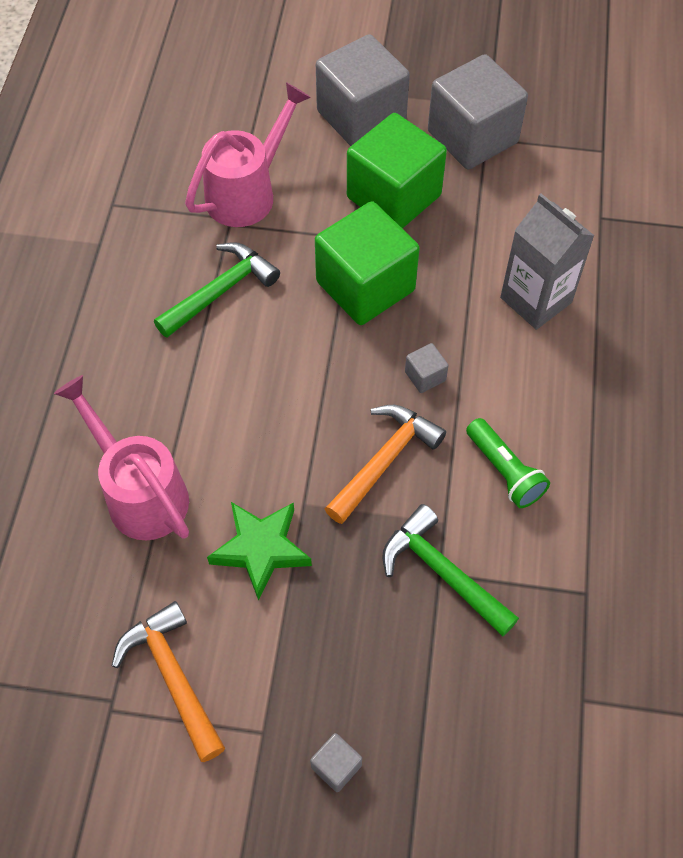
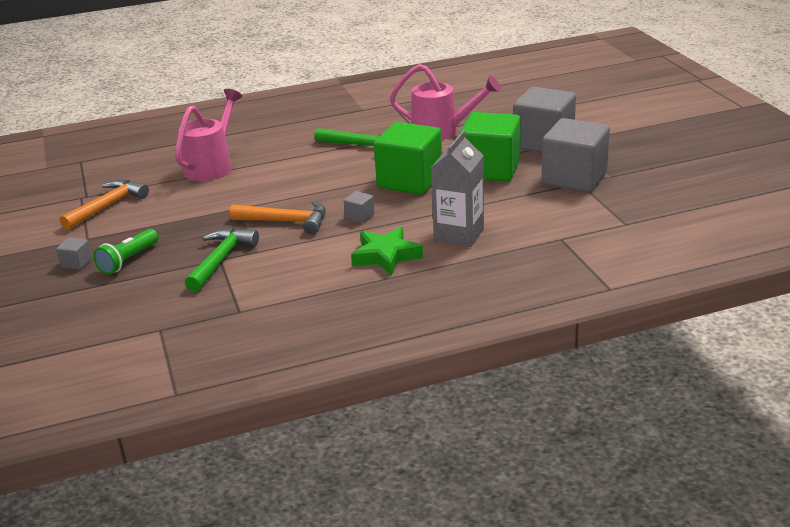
camera: 65 degrees right, 30 degrees down
(261, 549) = (199, 205): green star -> green star (386, 256)
(504, 471) = (310, 260): green flashlight -> green flashlight (128, 260)

